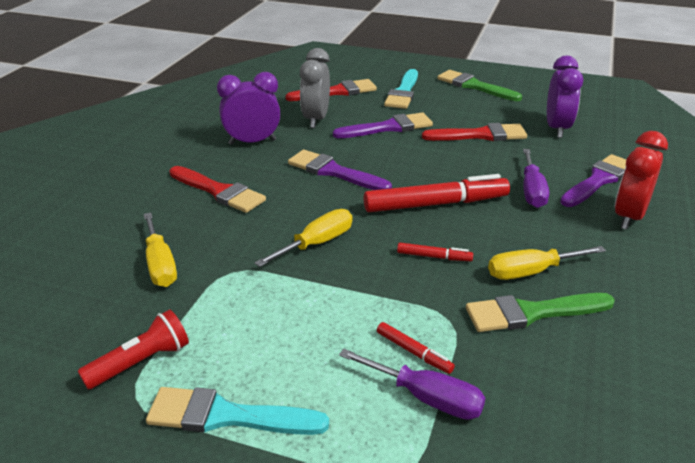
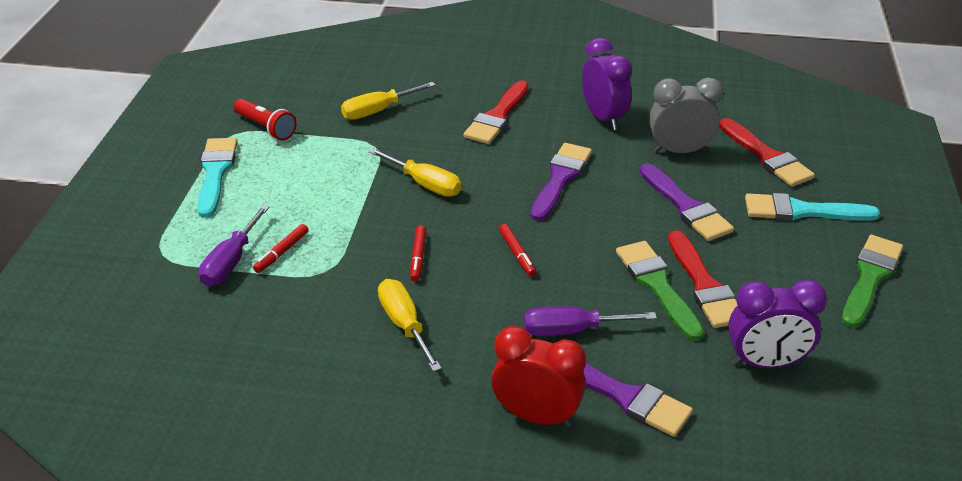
camera: 80 degrees right, 5 degrees up
(436, 204) = (517, 254): red marker -> red marker, size x0.46
(532, 313) = (339, 323): green brush -> green brush (657, 285)

